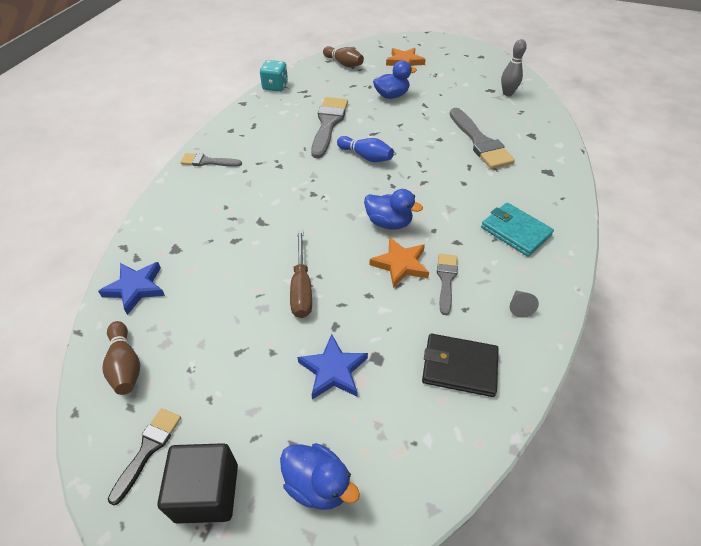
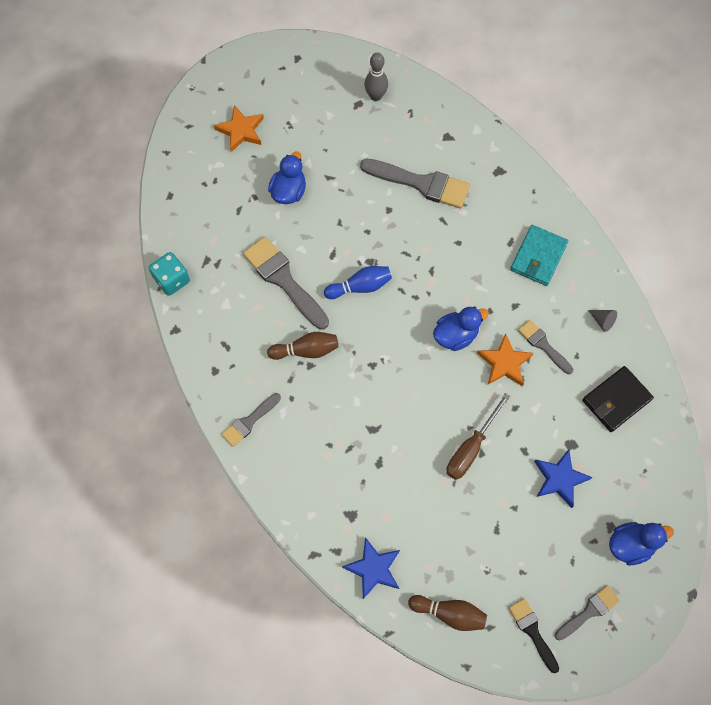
camera: 50 degrees left, 20 degrees up
(207, 492) = (589, 611): black cube -> grey brush
(301, 287) = (471, 448): brown screwdriver -> brown screwdriver turned 90 degrees clockwise
(344, 64) = (190, 186): brown bowling pin -> brown bowling pin (306, 350)
(515, 231) = (538, 257): turquoise wallet -> turquoise wallet turned 60 degrees counterclockwise

